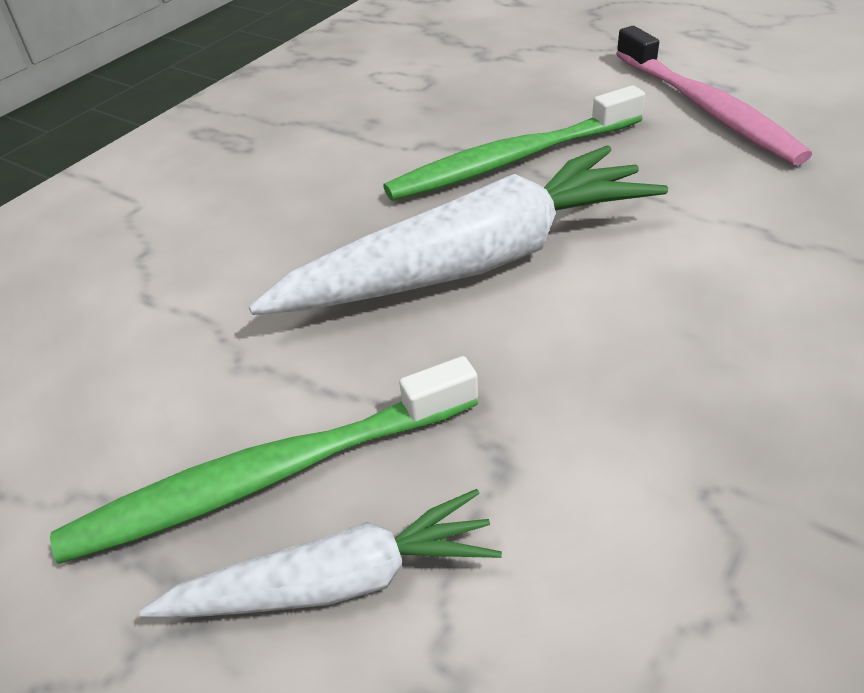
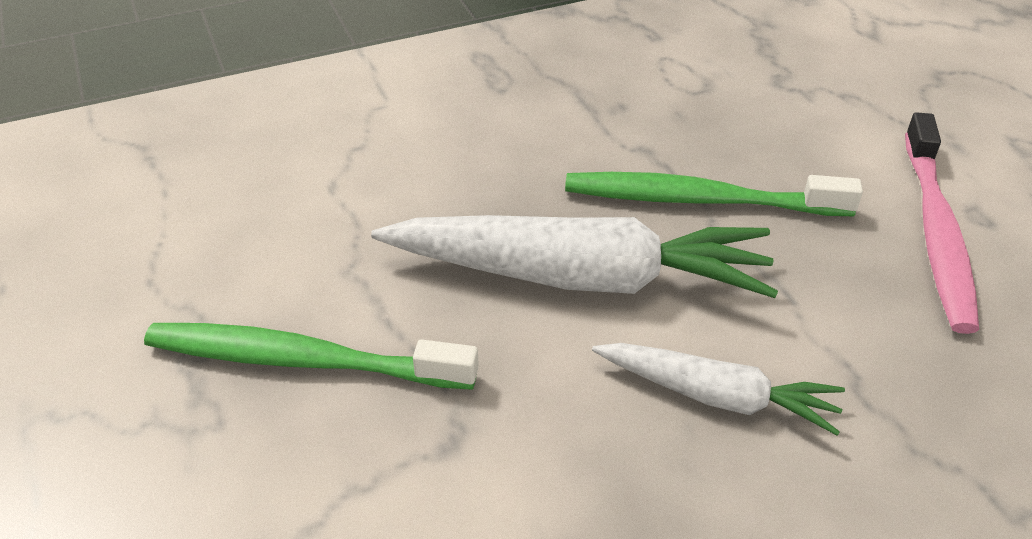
camera: 30 degrees right, 0 degrees up
(335, 582) = (282, 453): white carrot -> white carrot (716, 396)

